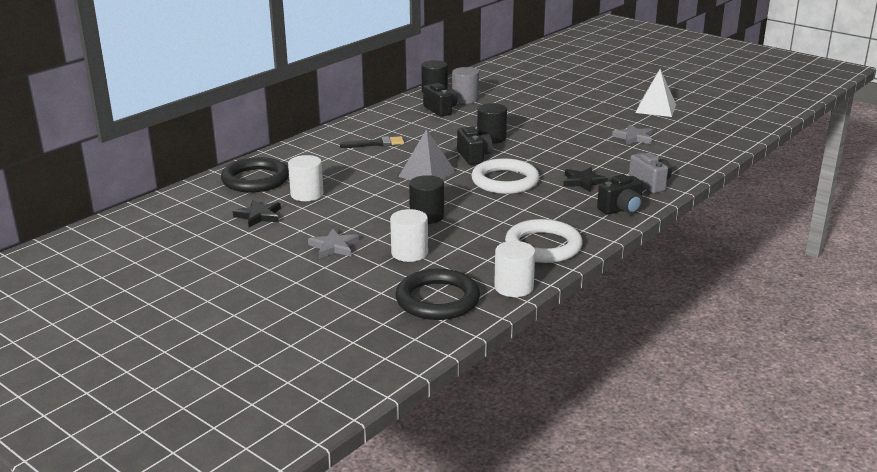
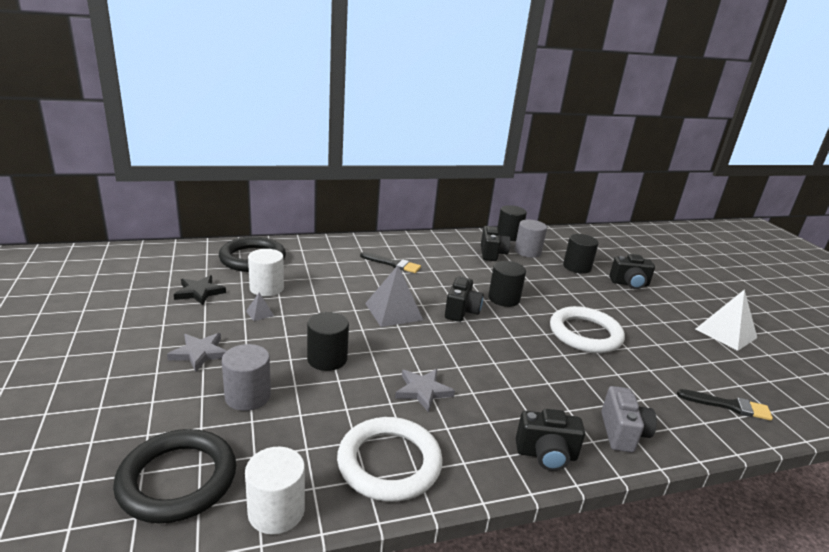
camera: 30 degrees right, 0 degrees up
(332, 210) = (260, 313): none -> grey pyramid
(409, 253) = (248, 396): white cylinder -> grey cylinder
(505, 181) = (457, 352): white ring -> white ring (585, 334)
(515, 98) = (577, 267): none -> black cylinder
(564, 97) = (629, 284): none -> black camera
(583, 182) = (541, 391): black star -> none
(634, 137) = (663, 359): grey star -> grey star (423, 391)
(692, 149) = (728, 406): none -> black brush

